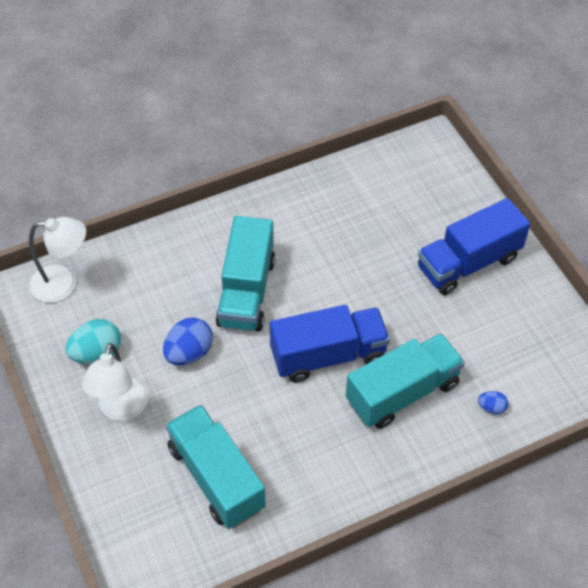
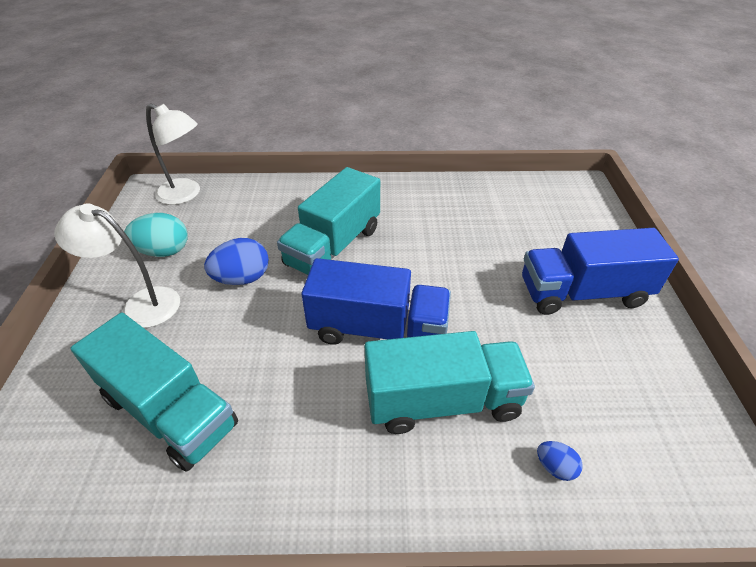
camera: 25 degrees right, 10 degrees down
(121, 409) = (140, 304): white lamp -> white lamp turned 75 degrees clockwise
(216, 477) = (170, 411): turquoise truck -> turquoise truck turned 135 degrees clockwise

